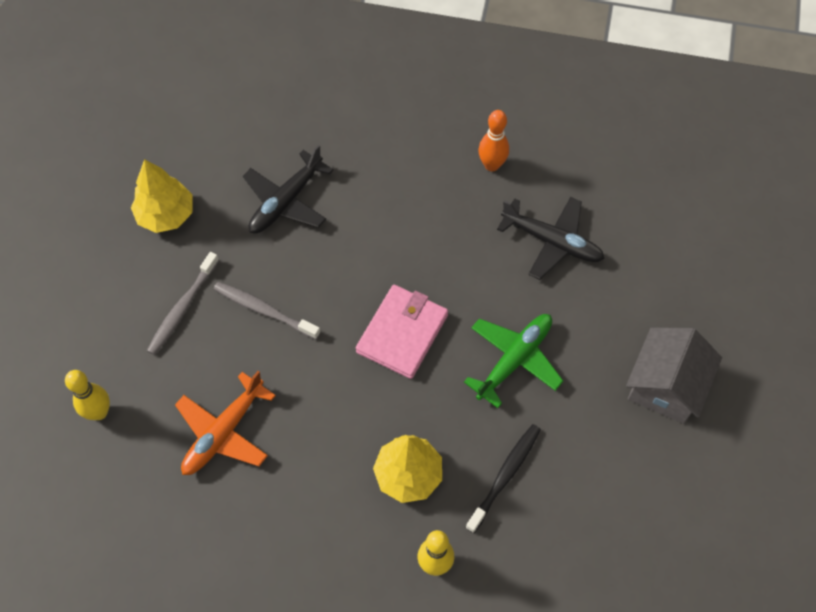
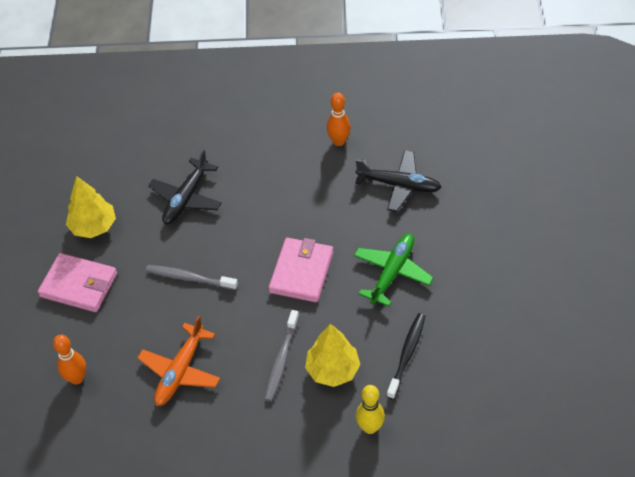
camera: 10 degrees left, 10 degrees down
(99, 412) = (77, 378): yellow bowling pin -> orange bowling pin
(130, 289) = (79, 285): none -> pink wallet
(182, 308) = (124, 290): grey toothbrush -> grey toothbrush (281, 360)
(665, 386) = (511, 266): grey house -> none

